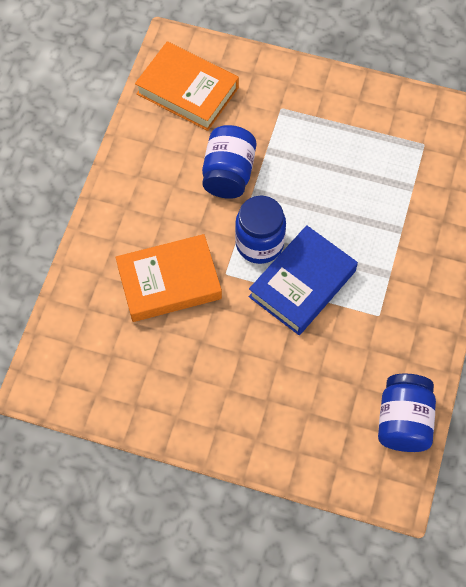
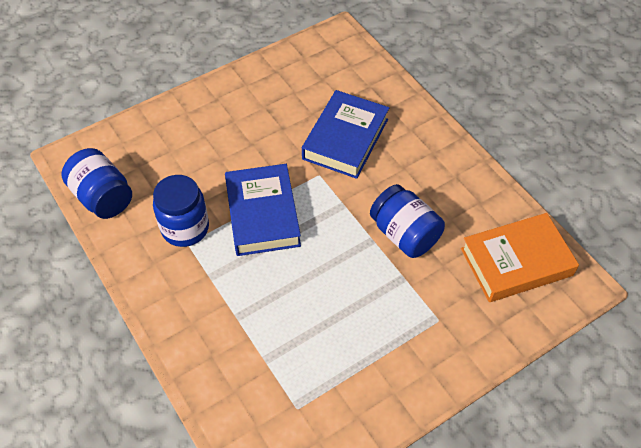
camera: 130 degrees right, 10 degrees down
(169, 282) = (345, 139): orange book -> blue book
(259, 243) = (322, 211): blue jar -> blue jar (185, 228)

